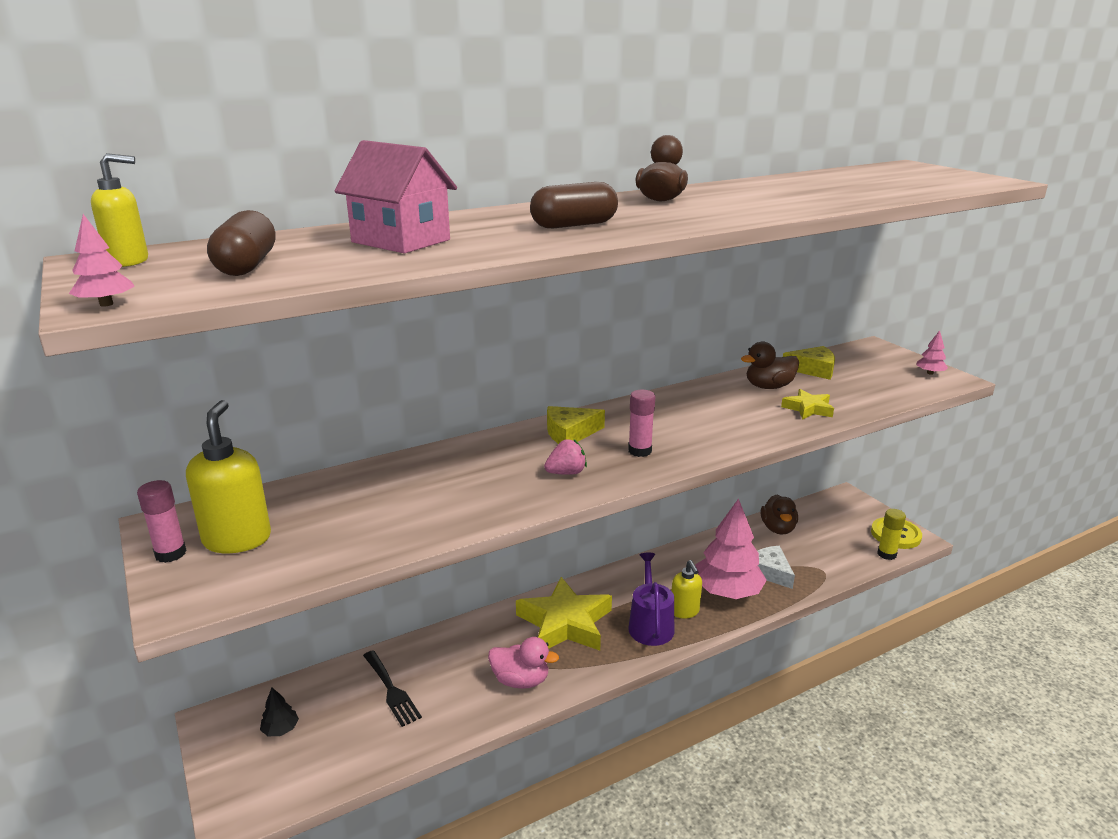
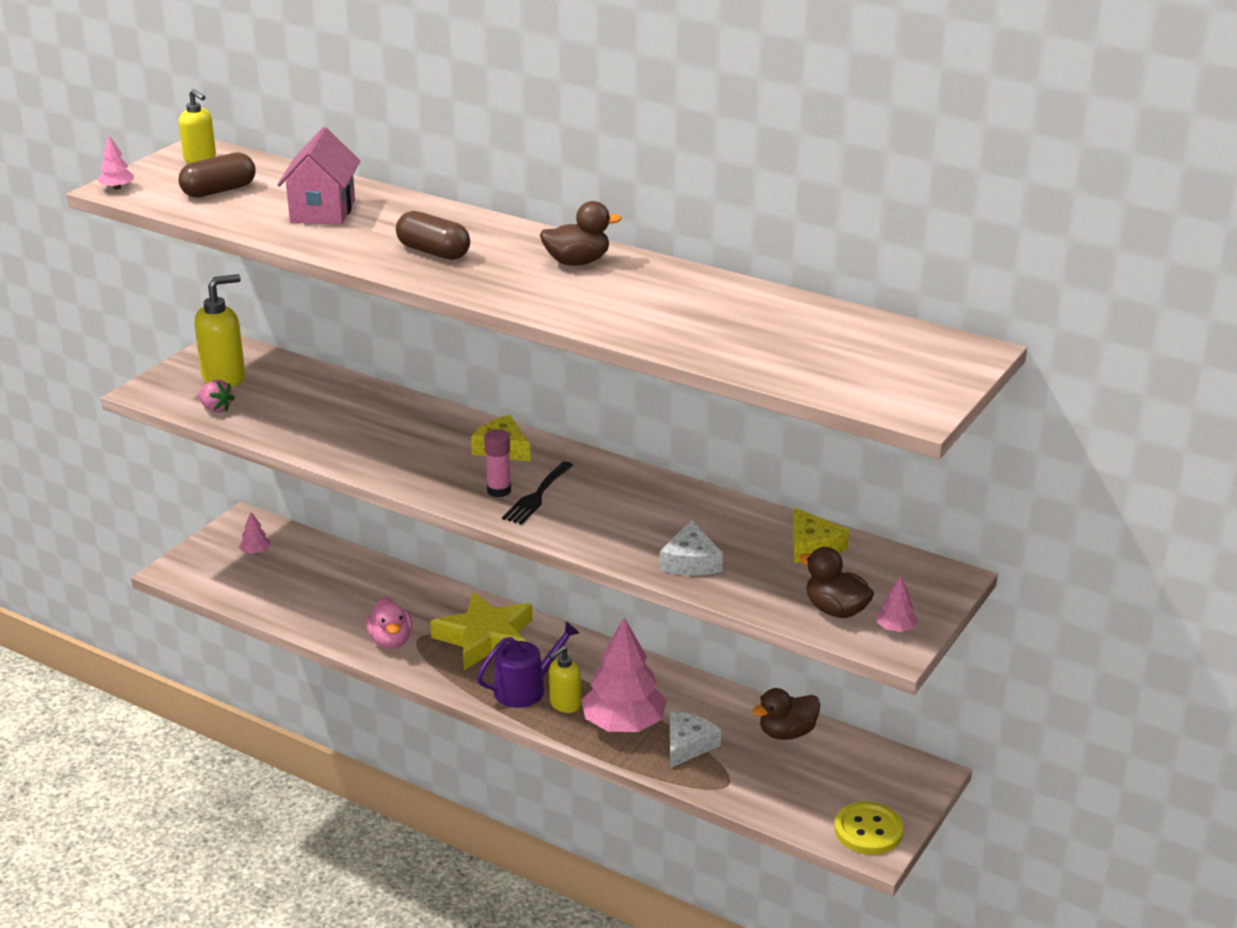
camera: 60 degrees right, 5 degrees up
(170, 554) = (192, 364): pink glue stick -> none
(280, 729) = (255, 552): black tree -> pink tree
(391, 690) = (330, 582): black fork -> black fork (537, 496)
(566, 473) = (426, 467): pink strawberry -> pink strawberry (216, 409)
(768, 387) = (727, 528): brown duck -> brown duck (836, 610)
(808, 408) = (690, 561): yellow star -> white cheese
(886, 554) = (812, 829): yellow glue stick -> none

